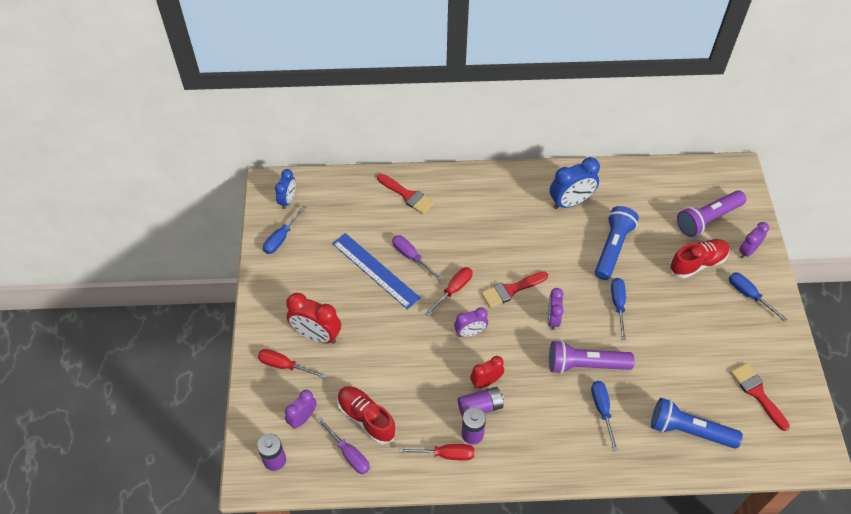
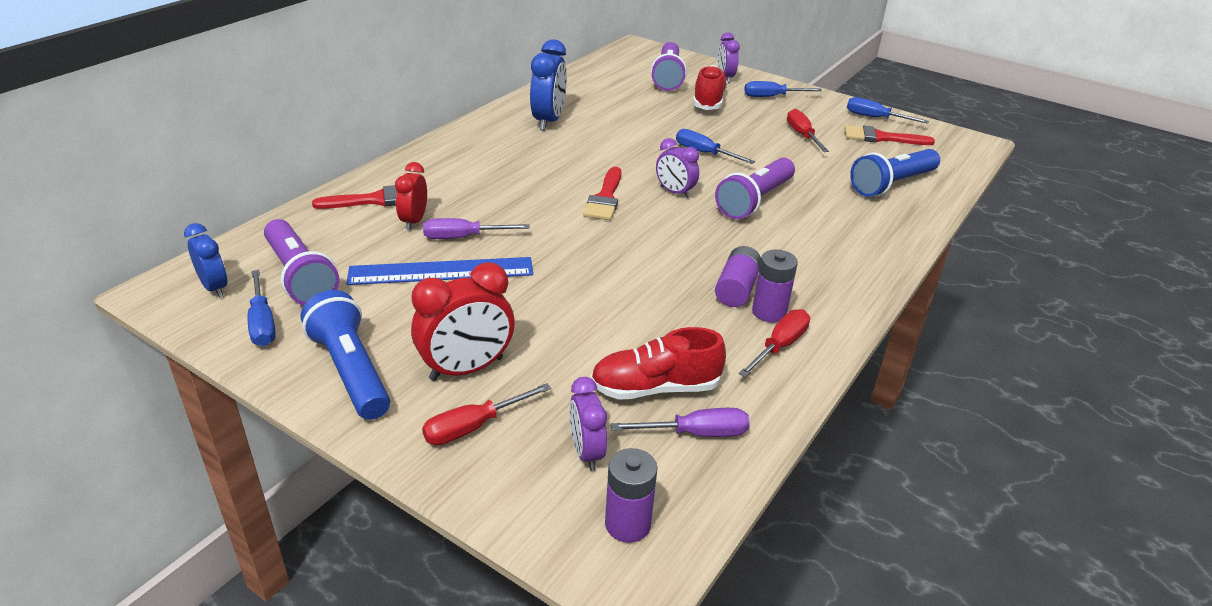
camera: 55 degrees left, 20 degrees down
(322, 222) = (300, 276): none -> purple flashlight
(453, 290) = (552, 231): red screwdriver -> red screwdriver (802, 135)
(470, 332) = (626, 248): purple clock -> none
(486, 381) = (706, 269): red clock -> red clock (414, 221)
(602, 410) = (821, 217): blue screwdriver -> blue screwdriver (875, 118)
(613, 248) = (635, 126): blue flashlight -> blue flashlight (351, 371)

